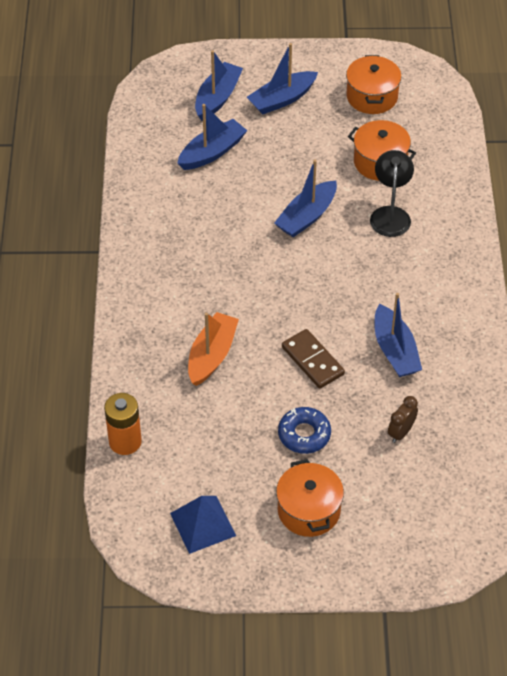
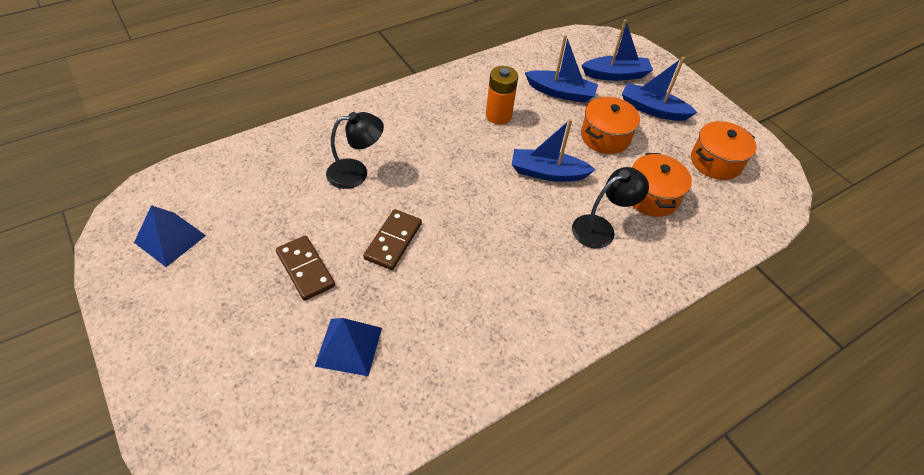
camera: 55 degrees right, 0 degrees up
(125, 441) = (237, 157): orange battery -> orange battery (498, 116)
(212, 355) = (356, 173): orange boat -> black lamp
(304, 434) = (305, 269): blue donut -> brown domino
(309, 510) = (217, 309): orange pot -> orange pot (605, 137)
(395, 350) = (446, 298): blue boat -> none
(401, 432) = (349, 346): brown clock -> blue pyramid

